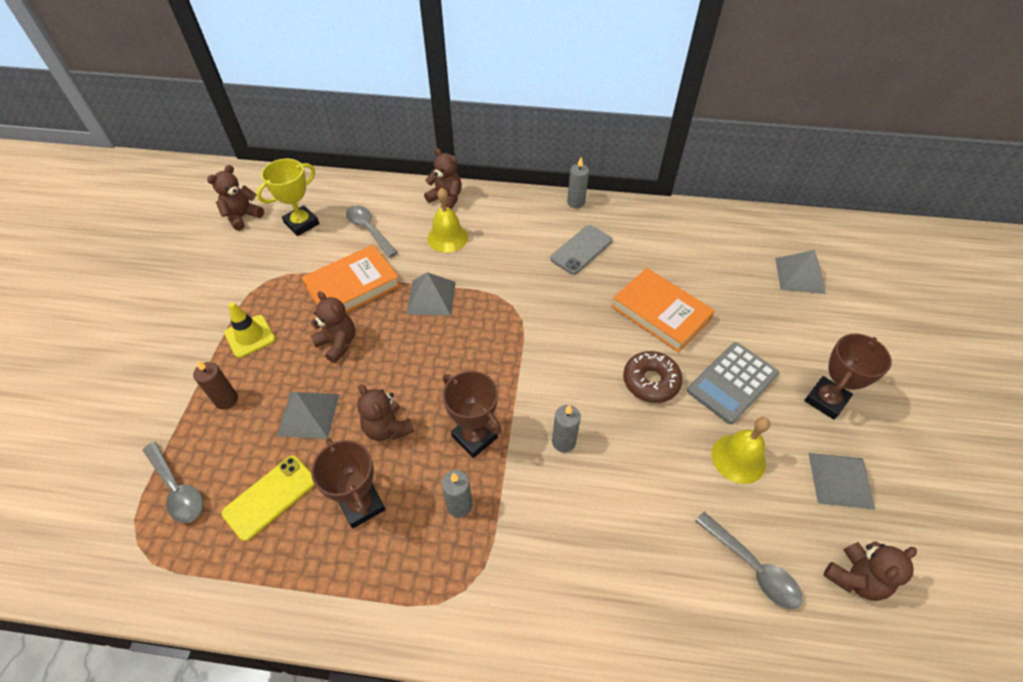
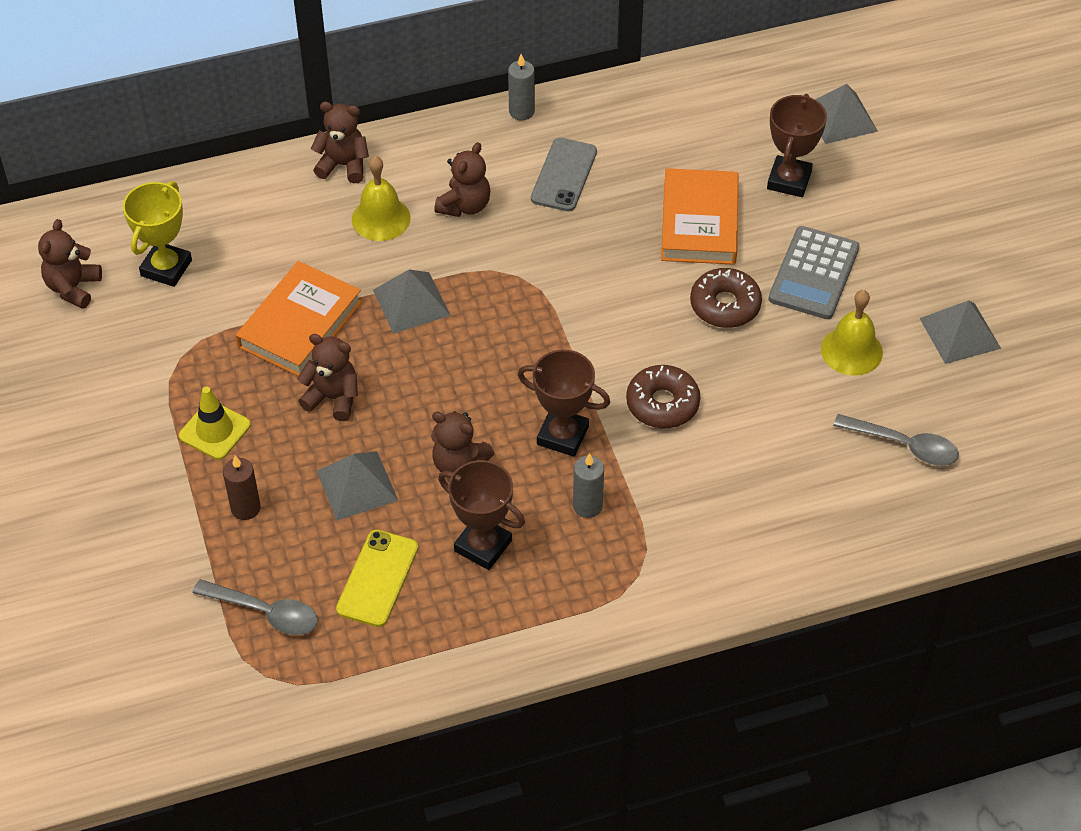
camera: 25 degrees left, 0 degrees up
(369, 230) = (267, 244): grey spoon -> none
(563, 442) = (662, 404): grey candle -> brown donut
(660, 313) = (699, 222): orange book -> orange book turned 75 degrees clockwise
(826, 400) = (919, 256): brown trophy -> brown trophy (789, 180)
(855, 578) = (1000, 417): brown teddy bear -> brown teddy bear (465, 206)

